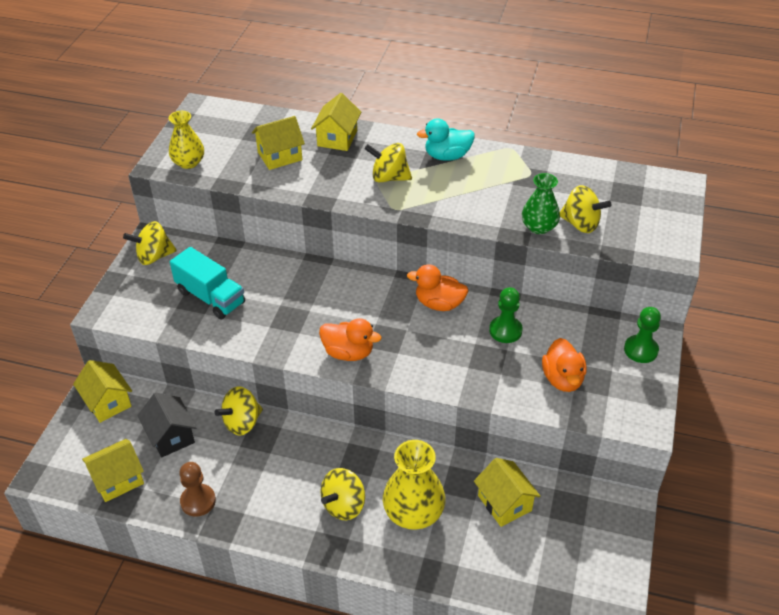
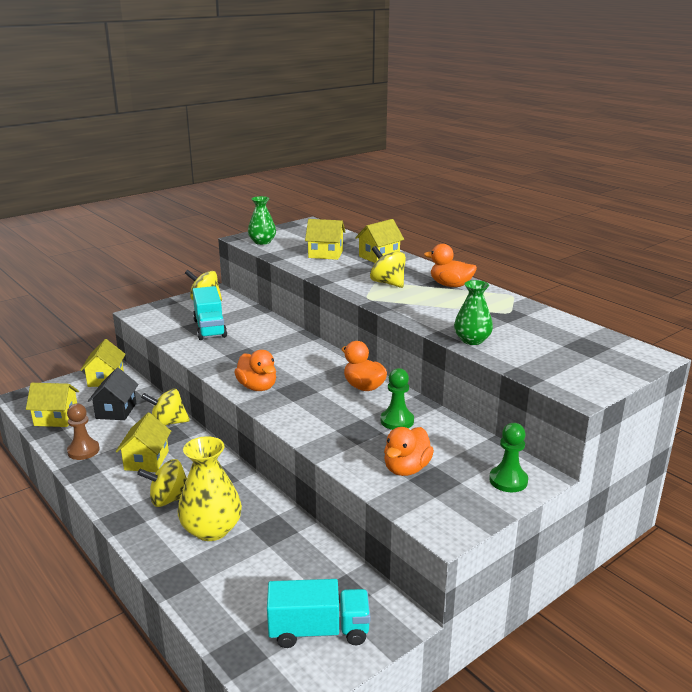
camera: 35 degrees right, 20 degrees down
(188, 162) = (262, 242): yellow vase -> green vase
(447, 156) = (450, 285): turquoise duck -> orange duck
(504, 503) = (290, 560): yellow house -> yellow house (146, 460)
(581, 224) = (513, 350): yellow spinning top -> none
(585, 549) = (319, 631): none -> turquoise truck

